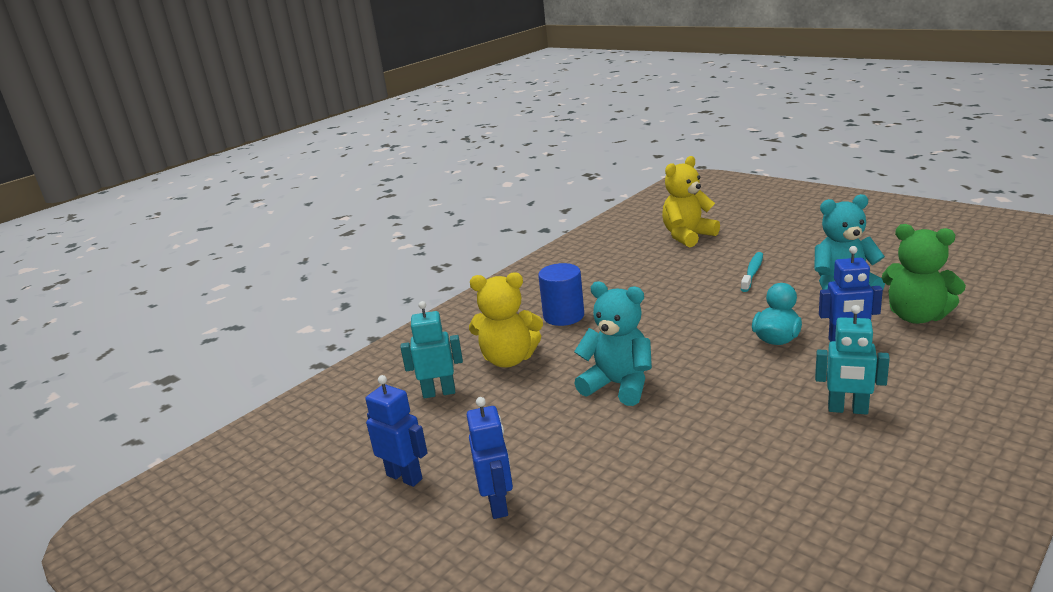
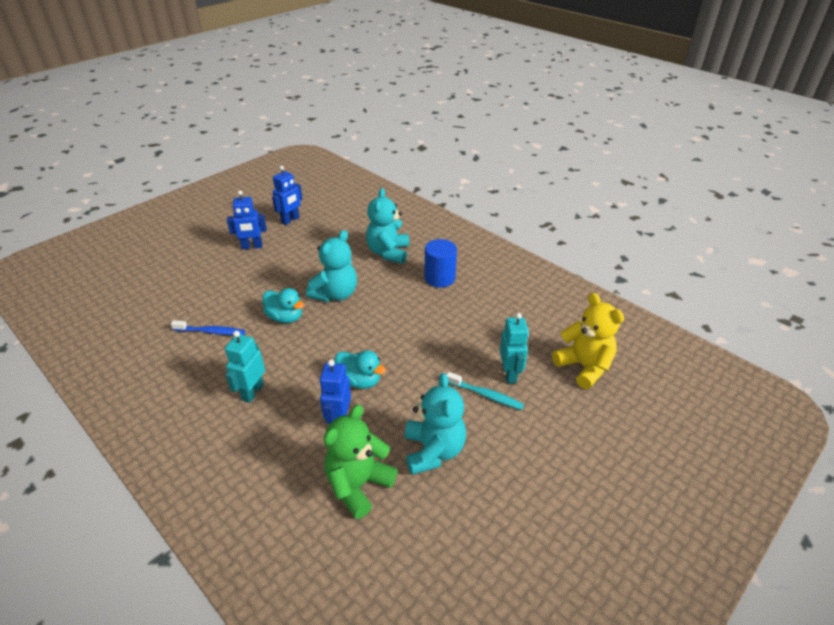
camera: 90 degrees right, 15 degrees up
(439, 392) = (362, 228): turquoise robot -> turquoise robot (510, 374)
(509, 359) = (388, 253): yellow teddy bear -> turquoise teddy bear
(687, 418) = (285, 317): none -> turquoise duck
(753, 484) = (211, 332): none -> blue toothbrush

